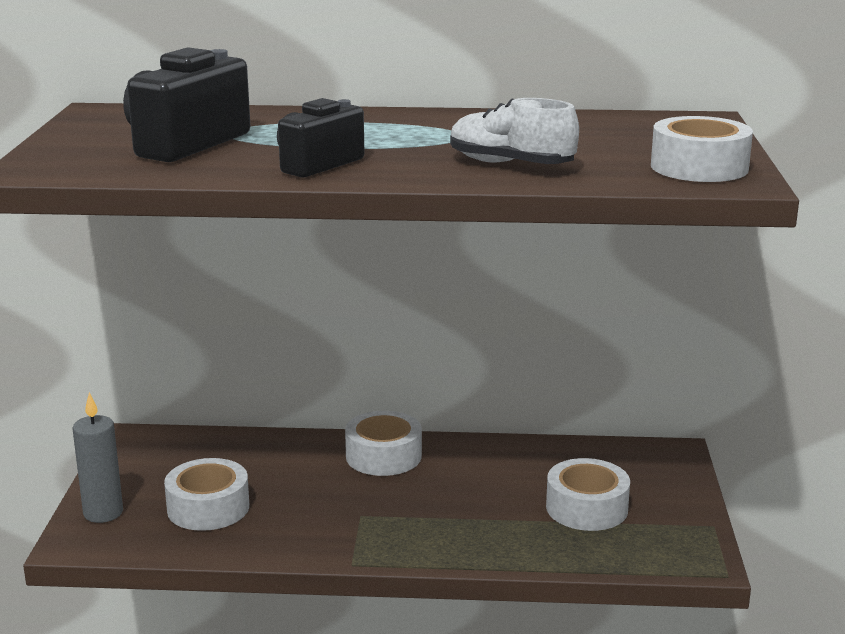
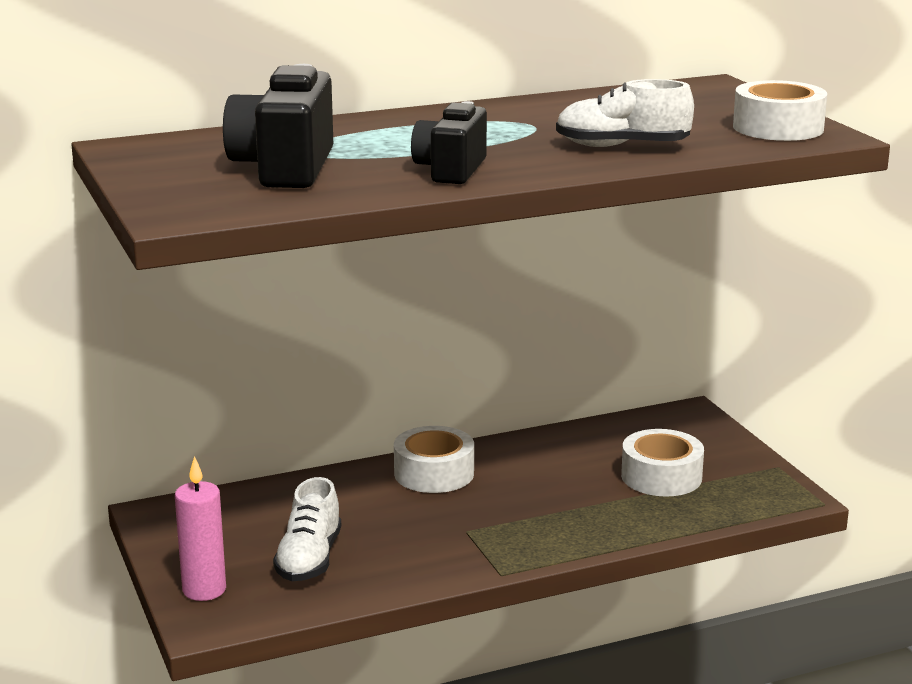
camera: 25 degrees left, 0 degrees up
(103, 513) = (204, 590): grey candle -> pink candle
(208, 508) = (309, 559): white tape -> white shoe

